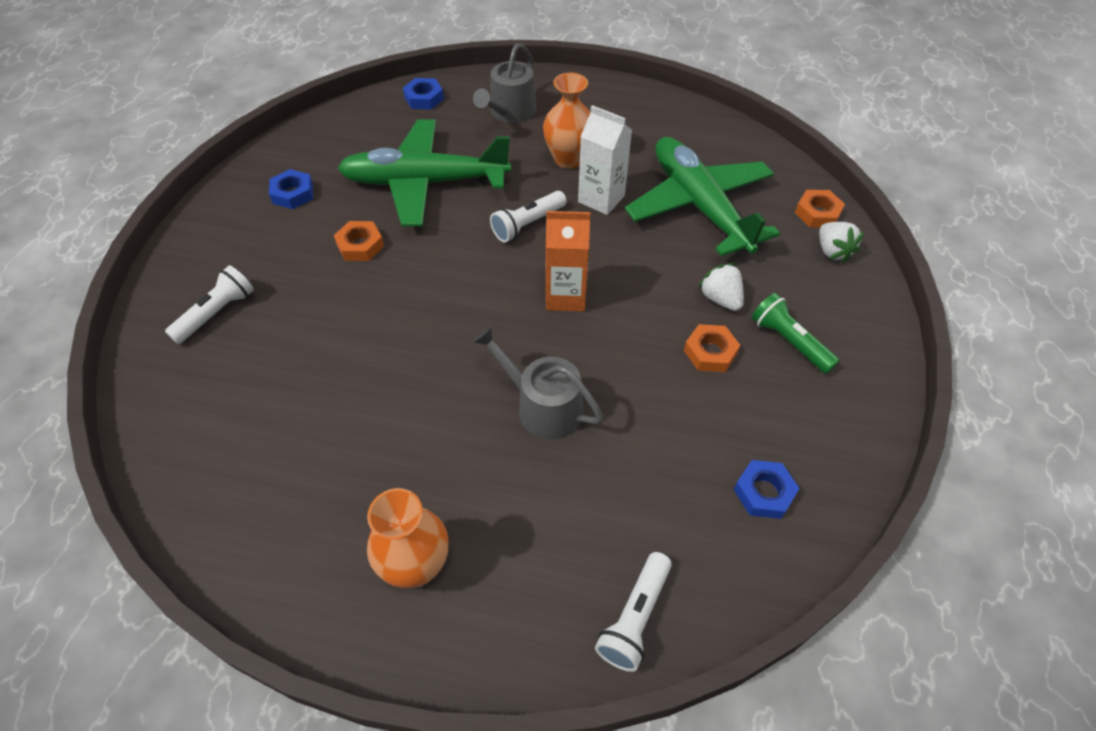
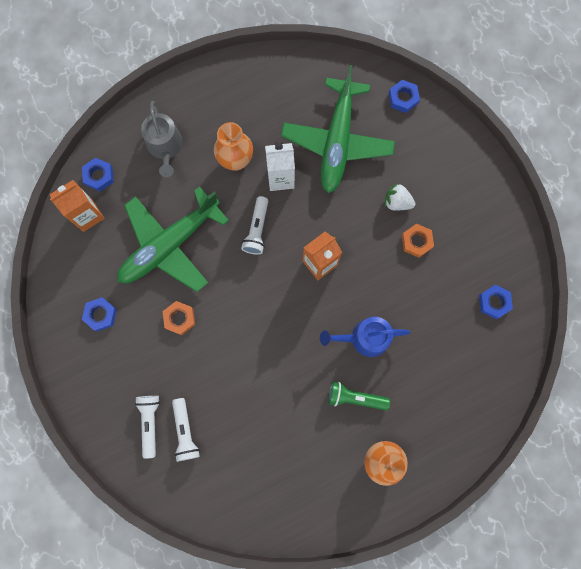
camera: 40 degrees left, 25 degrees up
(378, 118) = (87, 215): none -> orange carton
(543, 406) = (365, 338): grey watering can -> blue watering can
(634, 618) = (485, 405): white flashlight -> white flashlight (185, 432)
(699, 205) = (337, 141): green plane -> green plane turned 105 degrees counterclockwise
(789, 341) = (448, 204): green flashlight -> green flashlight (355, 397)
(817, 213) = (403, 98): orange nut -> blue nut
(832, 251) = (429, 123): white strawberry -> none

